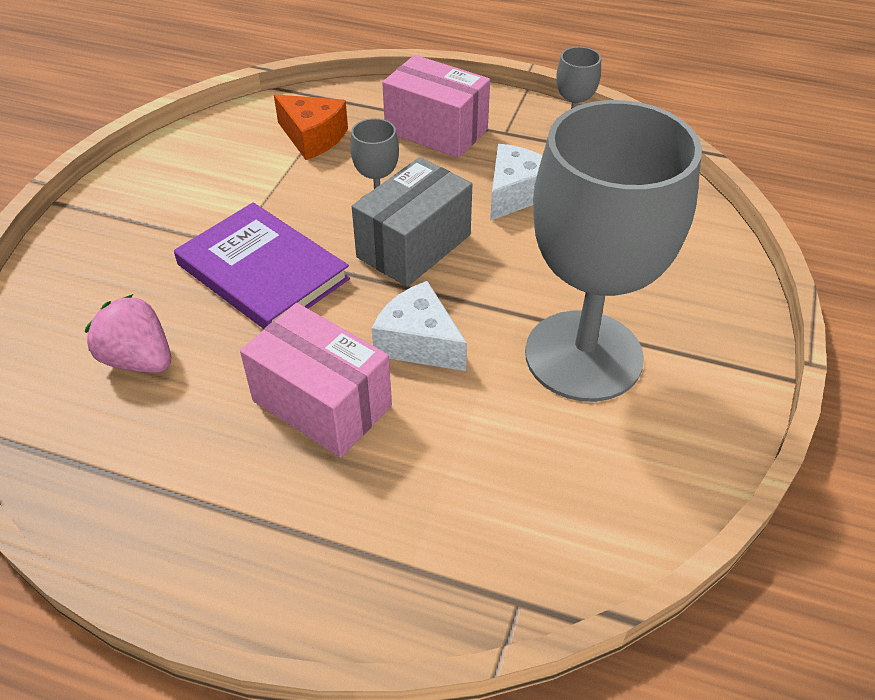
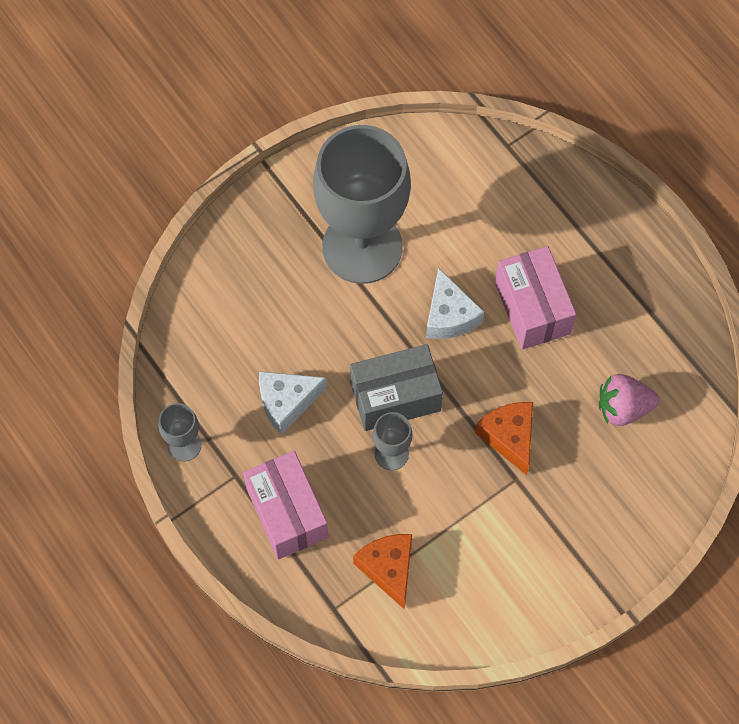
camera: 145 degrees left, 20 degrees up
(139, 360) = (623, 408): pink strawberry -> pink strawberry turned 105 degrees clockwise
(263, 271) = (509, 437): purple book -> orange cheese

